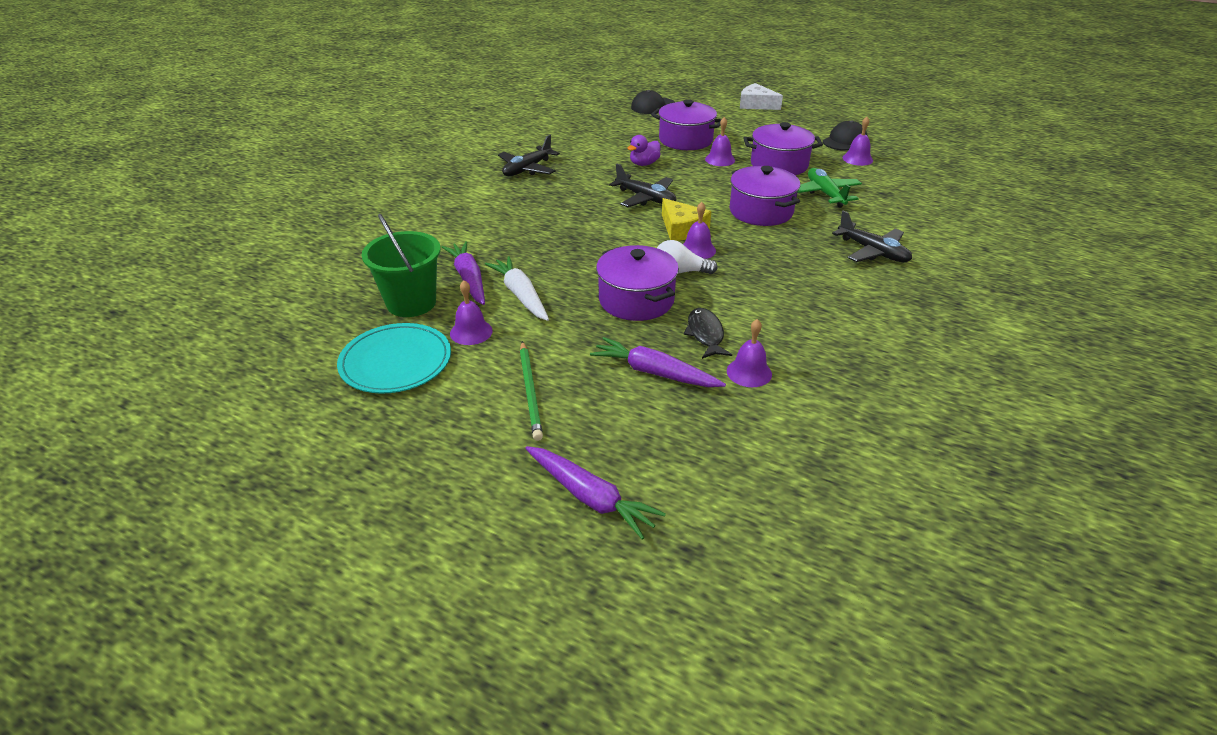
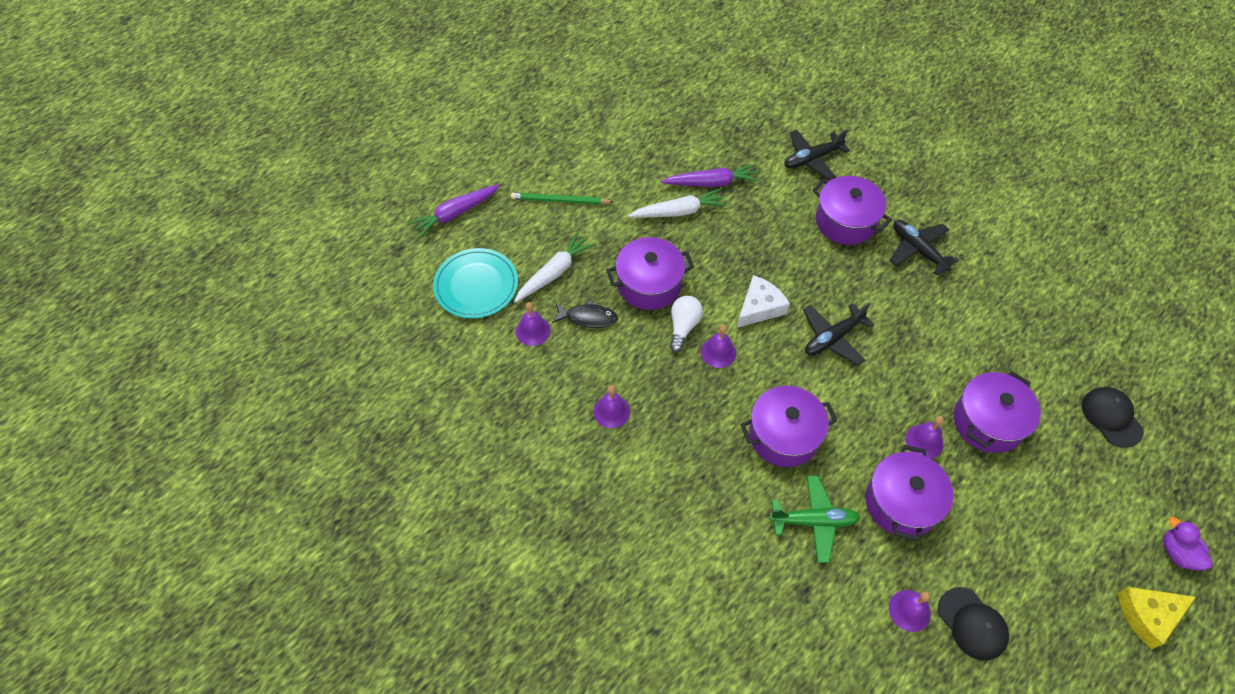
camera: 105 degrees right, 20 degrees up
(396, 362) = (616, 136): turquoise plate -> turquoise plate (476, 285)
(411, 303) = (687, 147): green bucket -> none
(471, 332) = (638, 177): purple bell -> purple bell (611, 411)
(504, 201) = (845, 221): none -> purple pot
(644, 164) = (920, 358): purple duck -> purple duck (1177, 553)
(654, 372) = (554, 273): purple carrot -> white carrot
(682, 228) = (762, 351): yellow cheese -> yellow cheese (1148, 615)
(756, 104) = (1120, 558): white cheese -> white cheese (759, 307)
(873, 252) = (676, 507): black plane -> black plane (812, 159)

